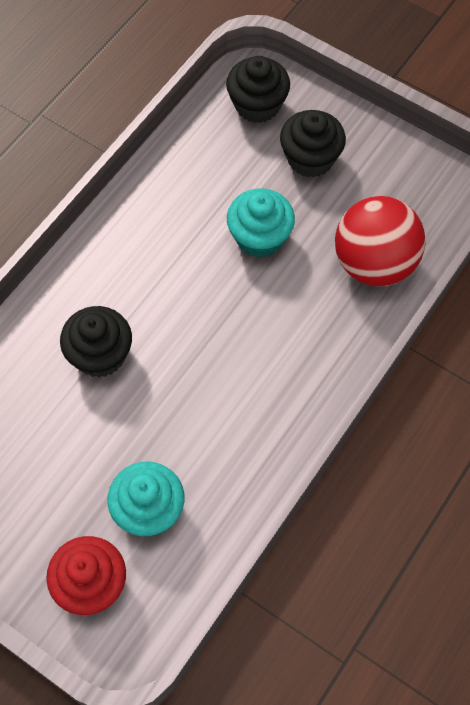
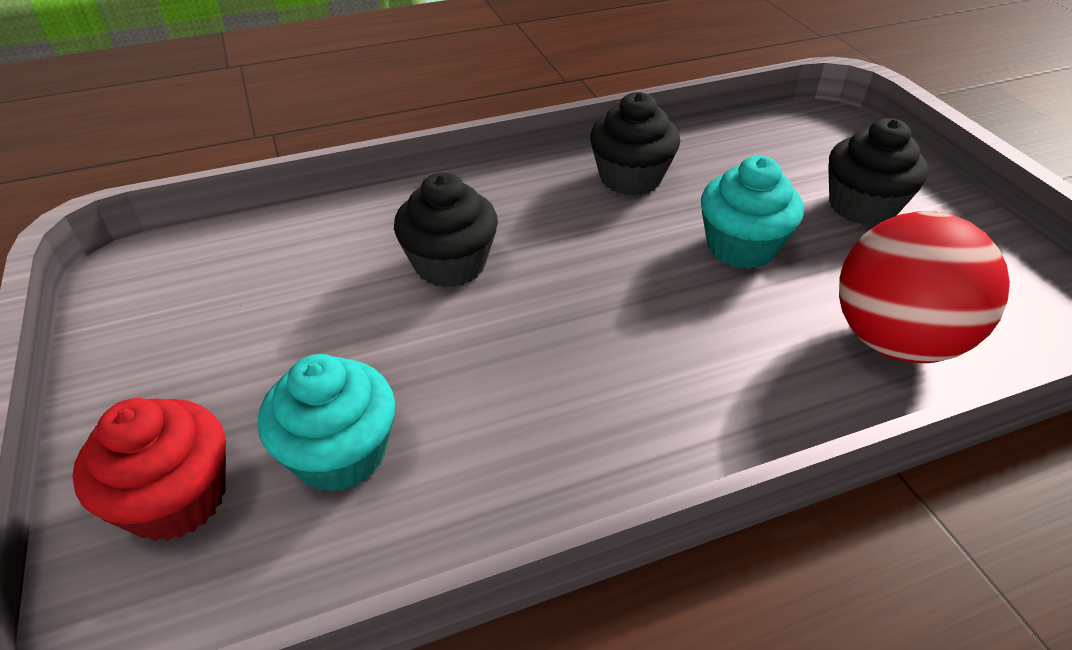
camera: 35 degrees right, 20 degrees down
(257, 105) = (822, 143): black cupcake -> black cupcake (630, 178)

